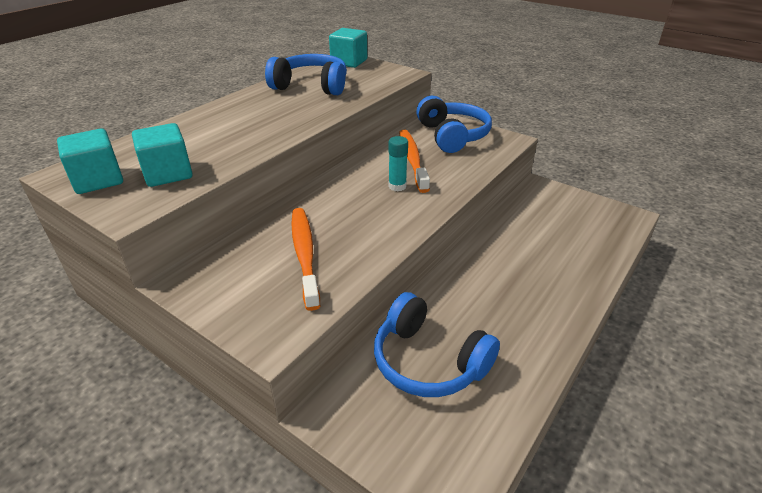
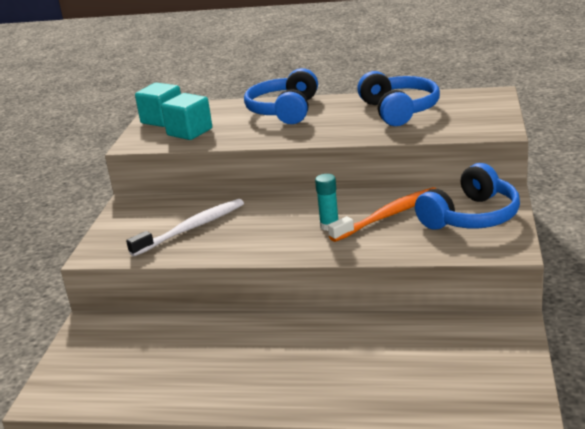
camera: 65 degrees right, 10 degrees down
(304, 254) = (192, 228): orange toothbrush -> white toothbrush
(349, 62) = (485, 101): turquoise cube -> none
(428, 361) = (163, 347): blue headphones -> blue headphones (284, 111)

